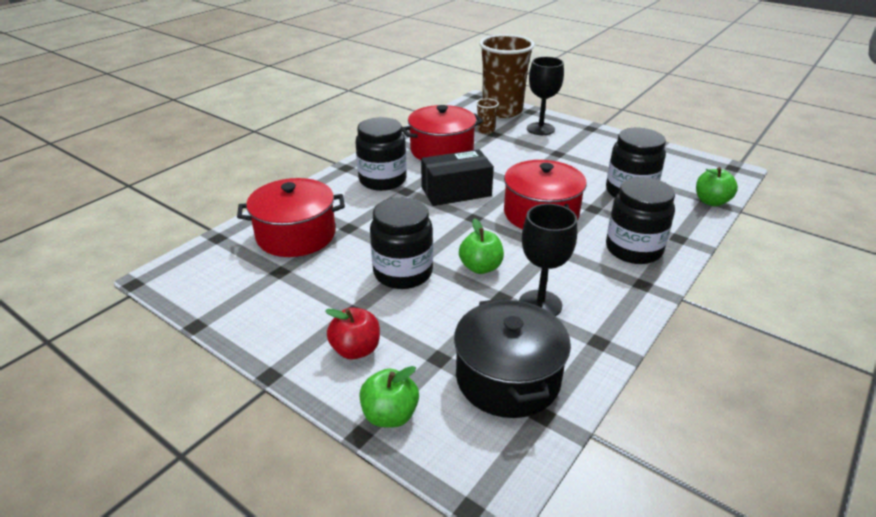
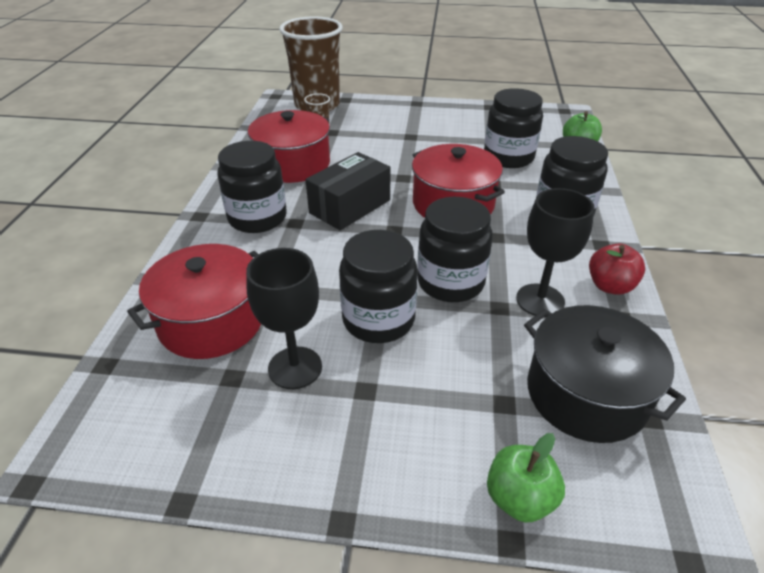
camera: 30 degrees left, 5 degrees up
(356, 350) = (412, 436): red apple -> red apple (610, 286)
(480, 267) = (450, 282): green apple -> black jar
(540, 129) = (372, 115): black goblet -> black goblet (295, 368)

